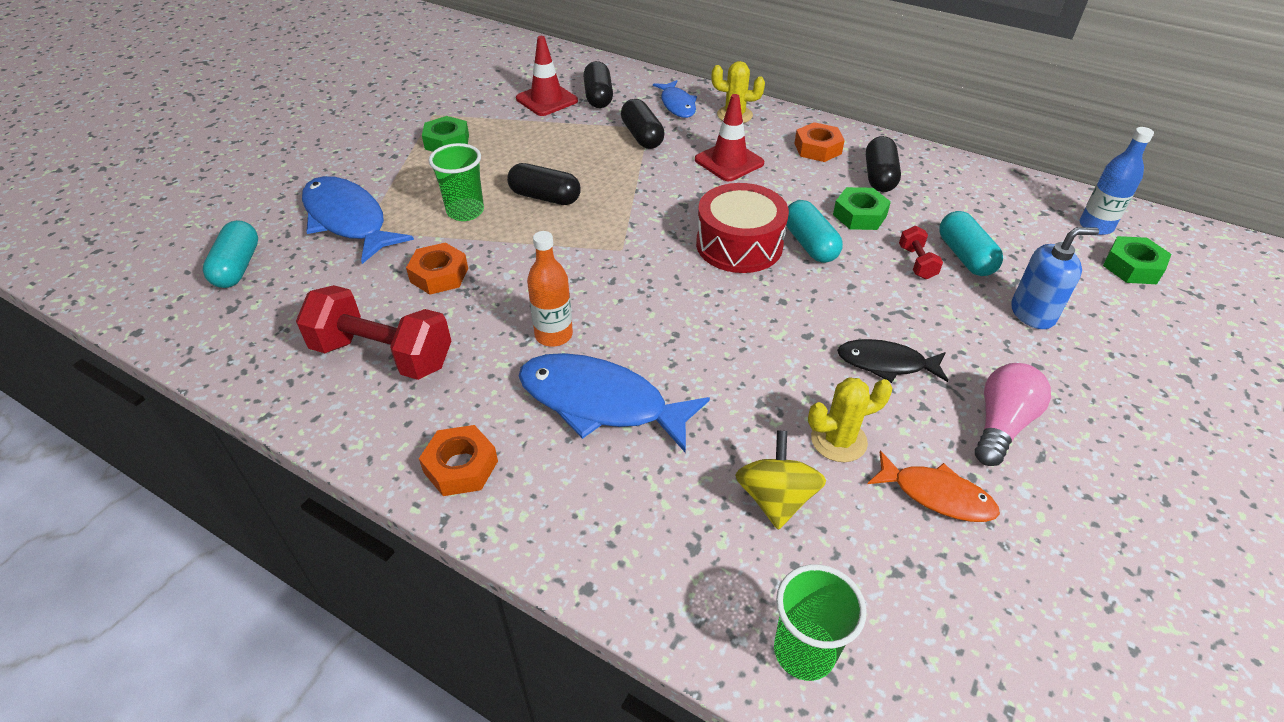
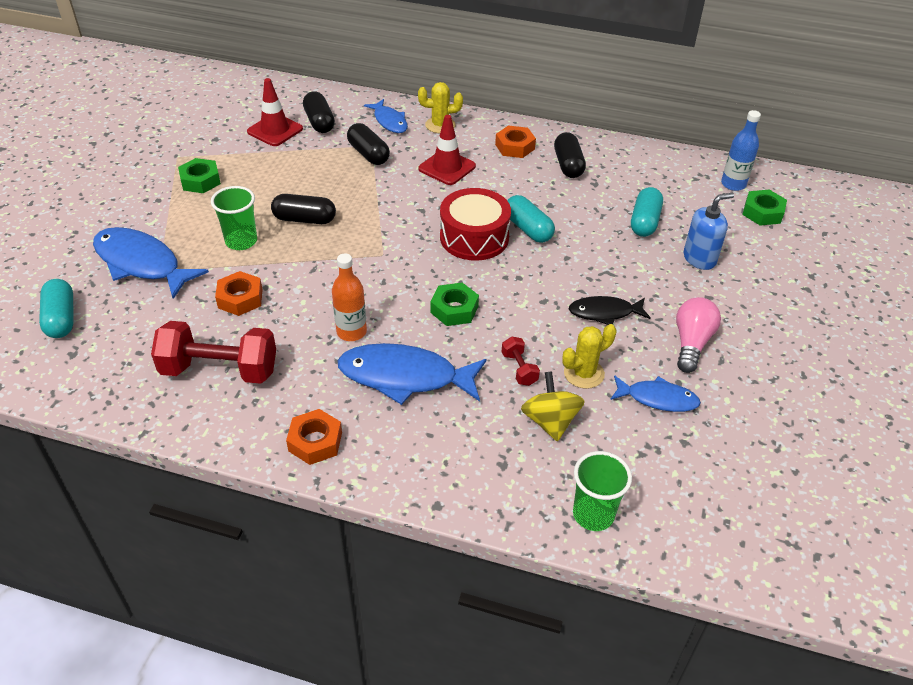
camera: 15 degrees left, 0 degrees up
(859, 215) = (560, 199): green nut -> green nut (454, 309)
(916, 263) = (610, 232): red dumbbell -> red dumbbell (519, 369)
(936, 495) = (657, 398): orange fish -> blue fish
(965, 256) = (644, 222): turquoise capsule -> turquoise capsule turned 45 degrees clockwise

